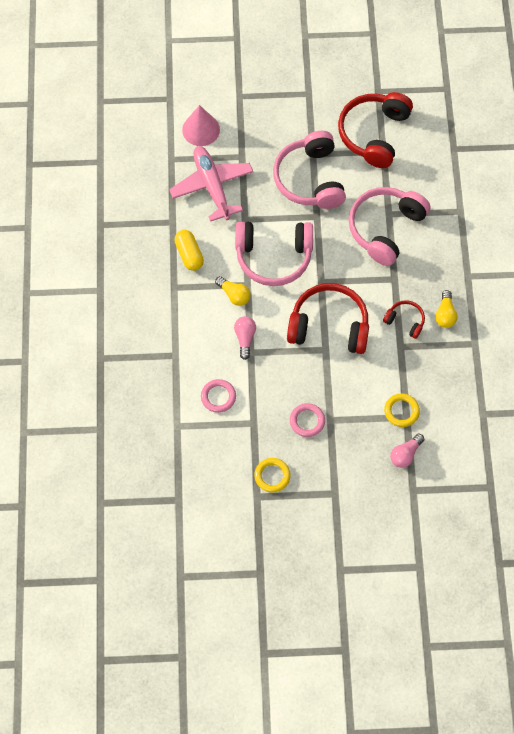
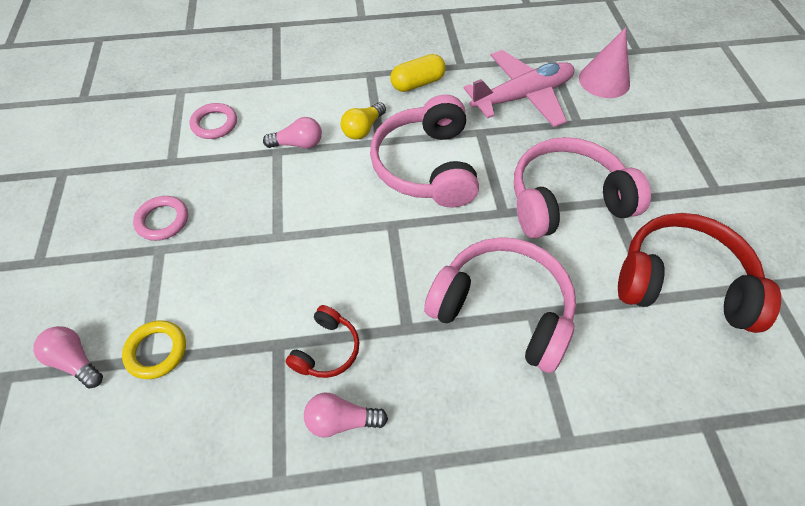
camera: 85 degrees right, 10 degrees down
(272, 476) = (88, 186): yellow ring -> none
(329, 326) = (316, 239): red headphones -> none
(445, 314) = (341, 420): yellow light bulb -> pink light bulb

